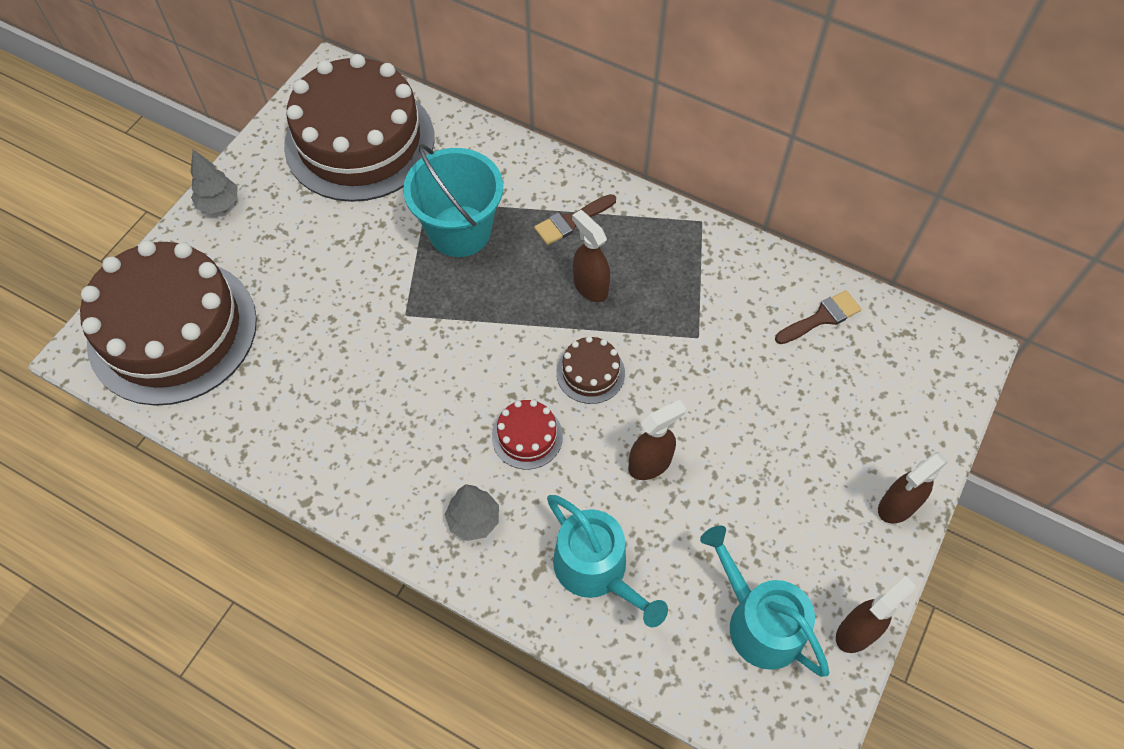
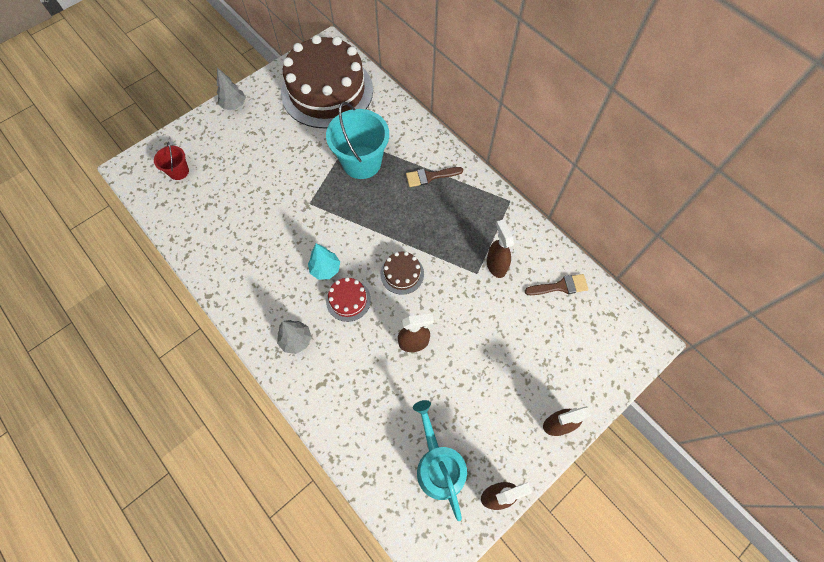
camera: 20 degrees right, 5 degrees up
(172, 331) = (179, 171): brown cake -> red bucket
(473, 403) = (325, 269): none -> turquoise tree
(590, 287) = (424, 220): brown spray bottle -> brown spray bottle (496, 265)
(596, 570) = (354, 396): turquoise watering can -> none

